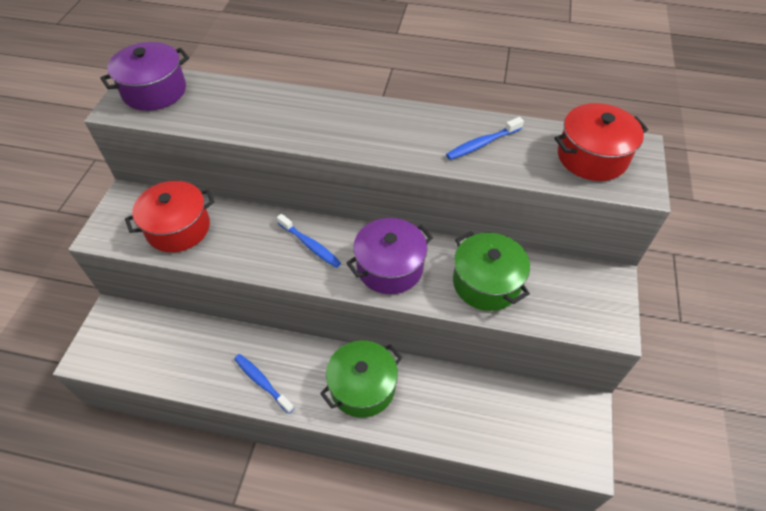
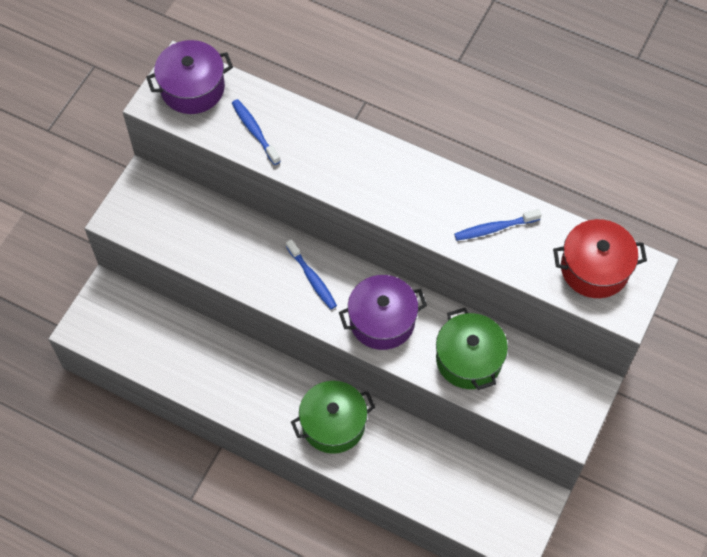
camera: 15 degrees right, 10 degrees up
(178, 228) = (189, 229): red pot -> none
(262, 382) = (240, 395): blue toothbrush -> blue toothbrush (254, 131)

